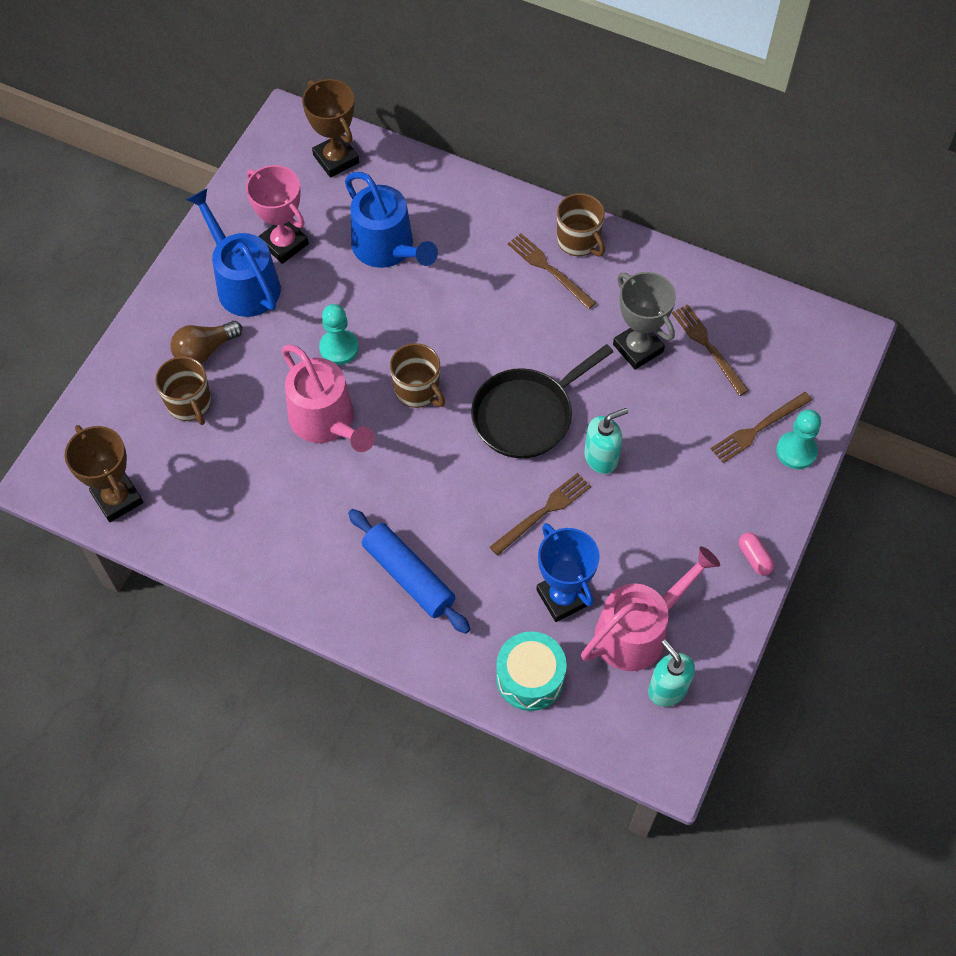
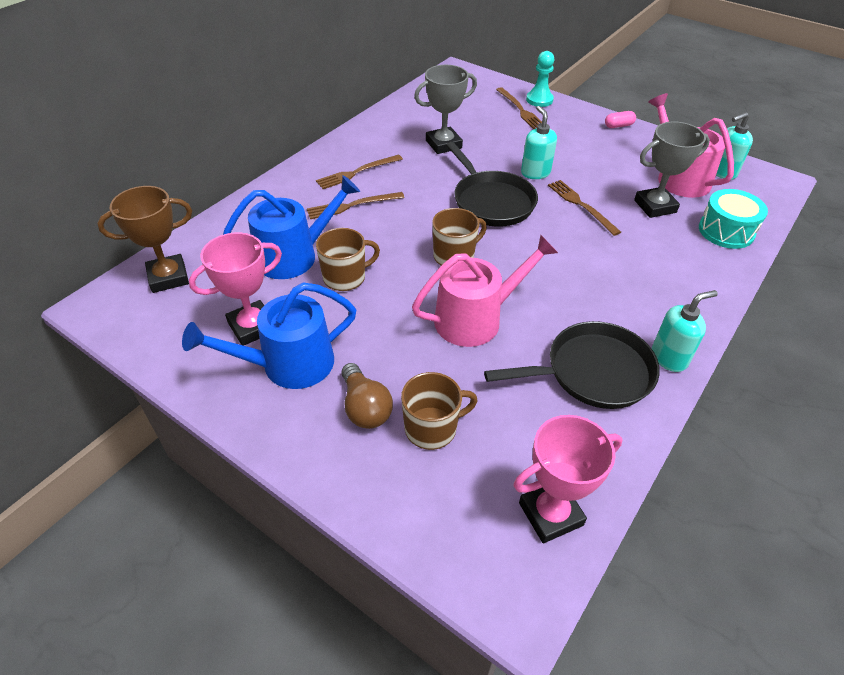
camera: 80 degrees left, 15 degrees down
(117, 498) = (550, 514): brown trophy -> pink trophy
(272, 528) = (593, 372): none -> black pan
(302, 597) = (669, 358): none -> turquoise soap dispenser
(339, 348) = (395, 301): turquoise pawn -> none
(408, 576) = (642, 285): blue rolling pin -> none
(563, 597) = (655, 206): blue trophy -> grey trophy
(579, 241) = (336, 155): brown mug -> brown mug (345, 277)
(708, 347) = (451, 117): brown fork -> brown fork (352, 206)

